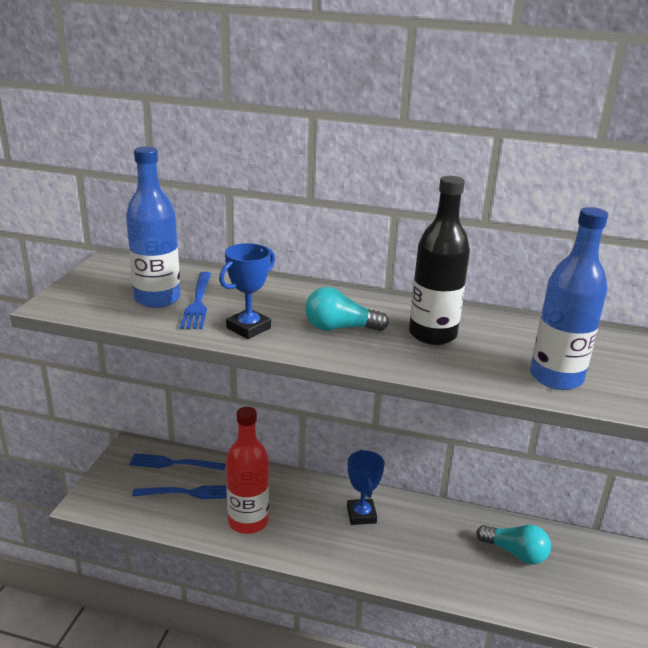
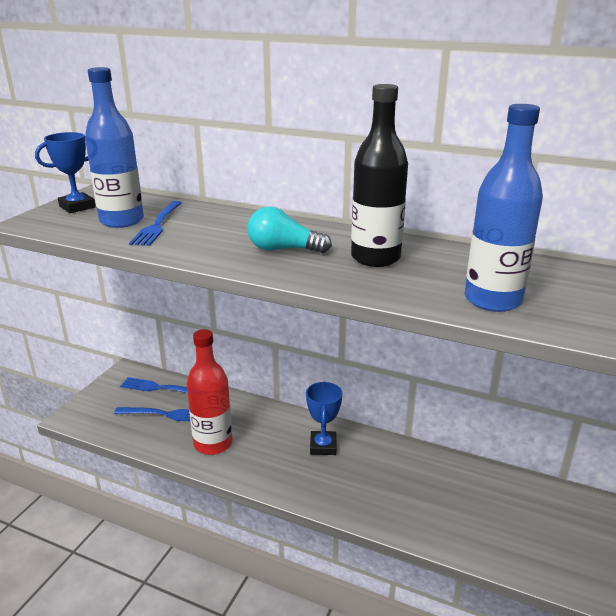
camera: 10 degrees right, 0 degrees up
(248, 328) = (194, 246): blue trophy -> blue trophy (77, 207)
(515, 553) = (471, 494): turquoise light bulb -> none

